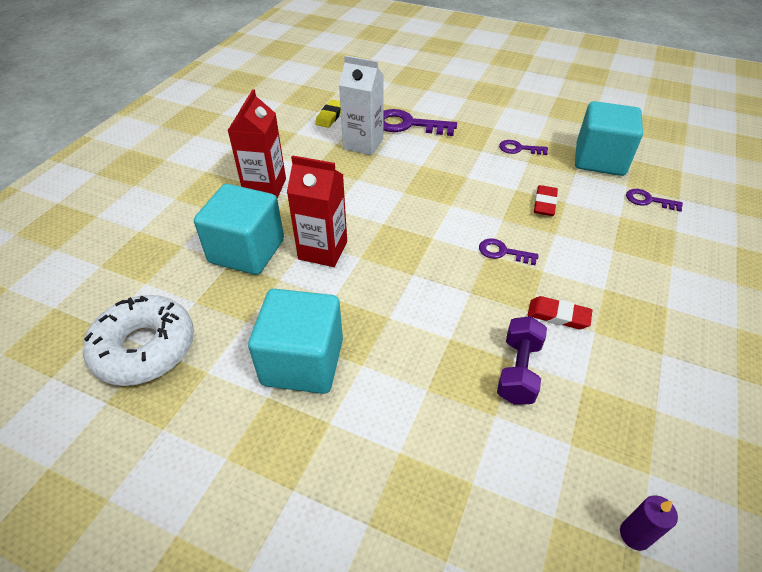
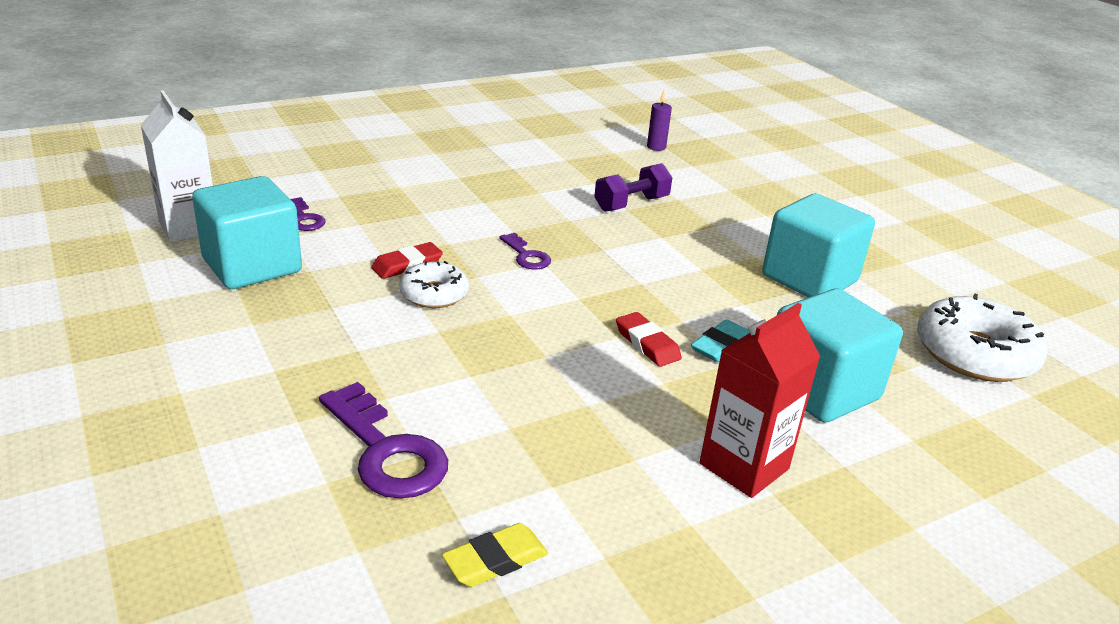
camera: 145 degrees left, 15 degrees down
(323, 250) = (720, 345): red carton -> turquoise eraser
(363, 144) = (509, 457): white carton -> white carton (189, 227)
(502, 194) = (434, 294): none -> white donut
(519, 149) = (309, 325): purple key -> none
(558, 315) = (552, 208): red eraser -> red eraser (647, 344)

